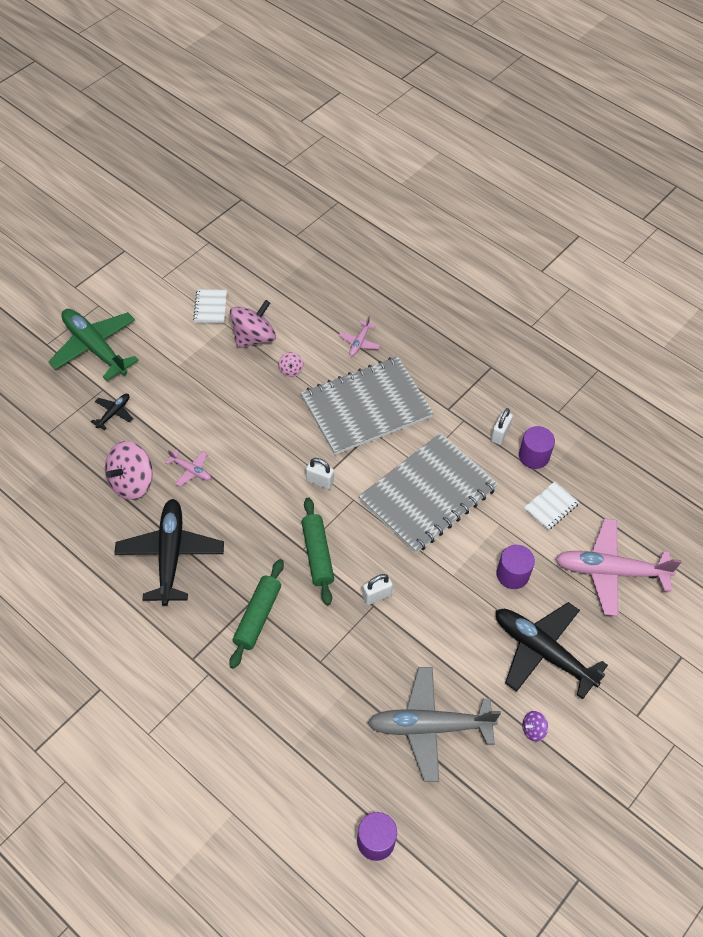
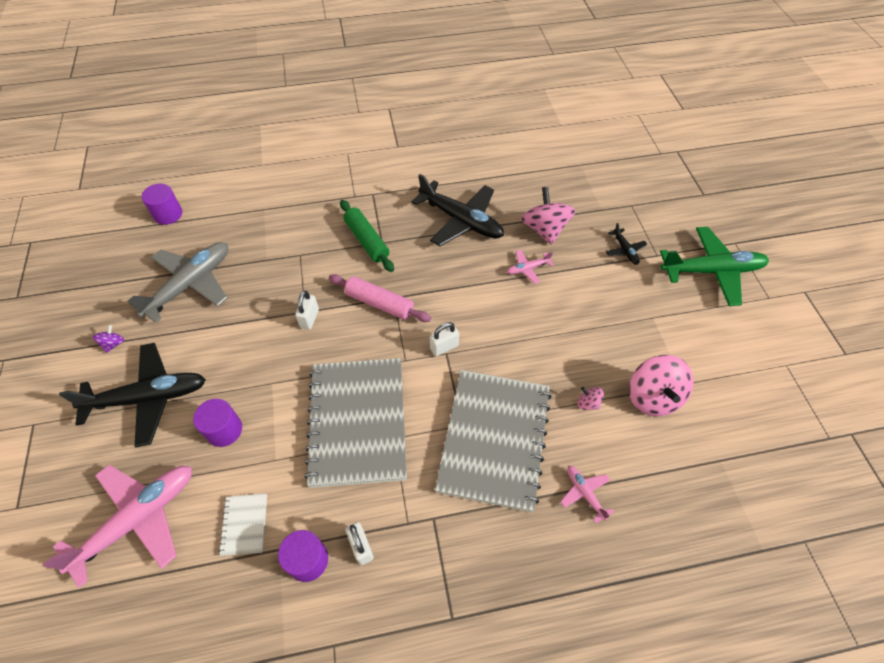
camera: 130 degrees right, 0 degrees up
(210, 307) = (719, 383): white notebook -> none
(317, 554) = (379, 303): green rolling pin -> pink rolling pin

